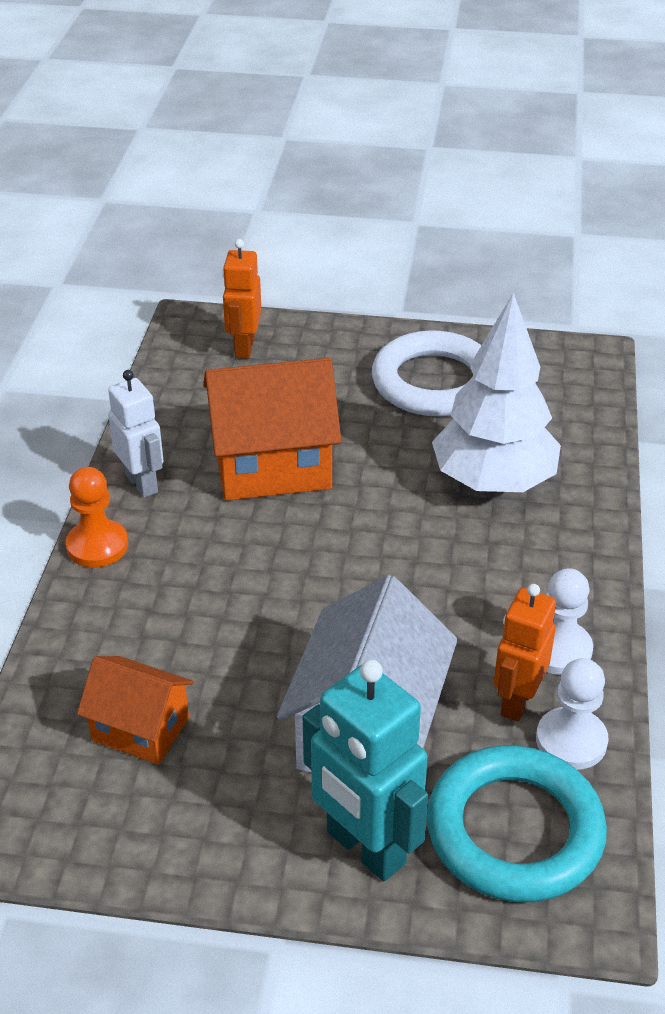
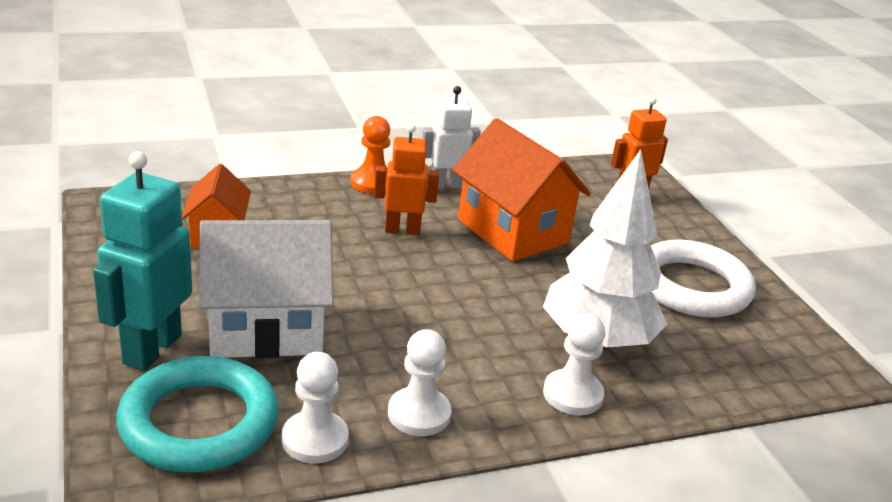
camera: 60 degrees right, 10 degrees down
(142, 483) = (446, 185): white robot -> white robot turned 135 degrees counterclockwise
(517, 701) = (342, 400): orange robot -> orange robot (402, 230)
(566, 531) = (572, 394): none -> white pawn

